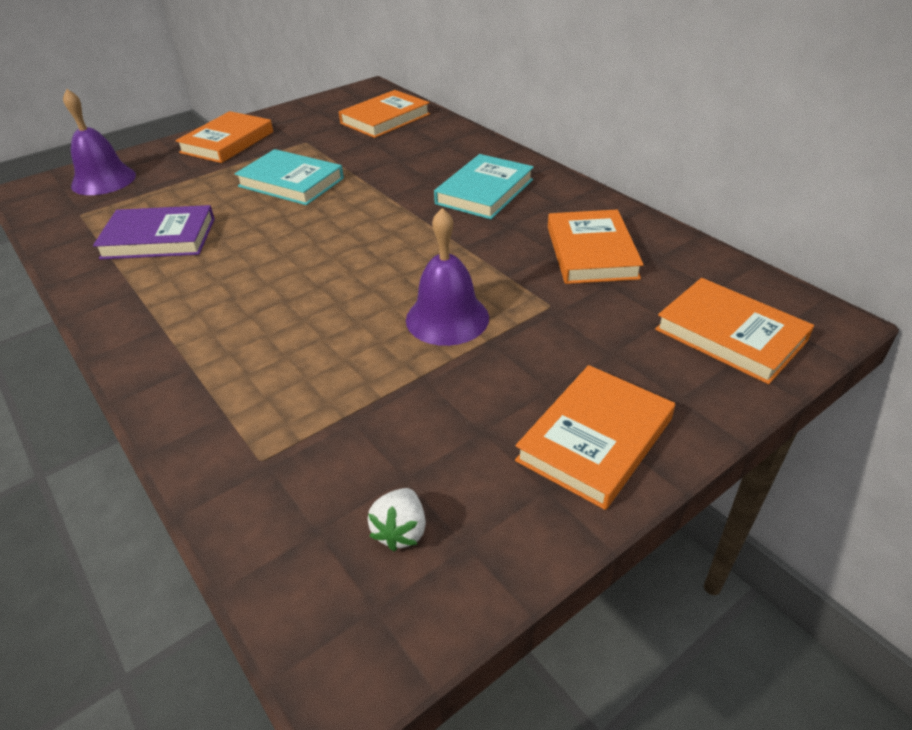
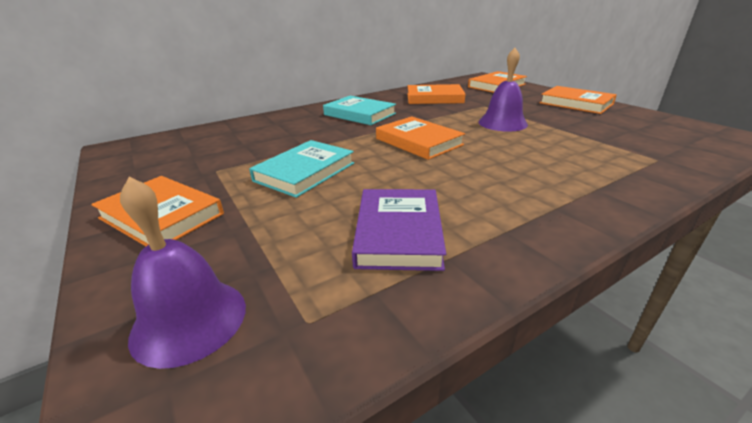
camera: 85 degrees left, 10 degrees down
(385, 119) = (203, 140): orange book -> orange book (418, 142)
(400, 531) = (664, 130): white strawberry -> none

